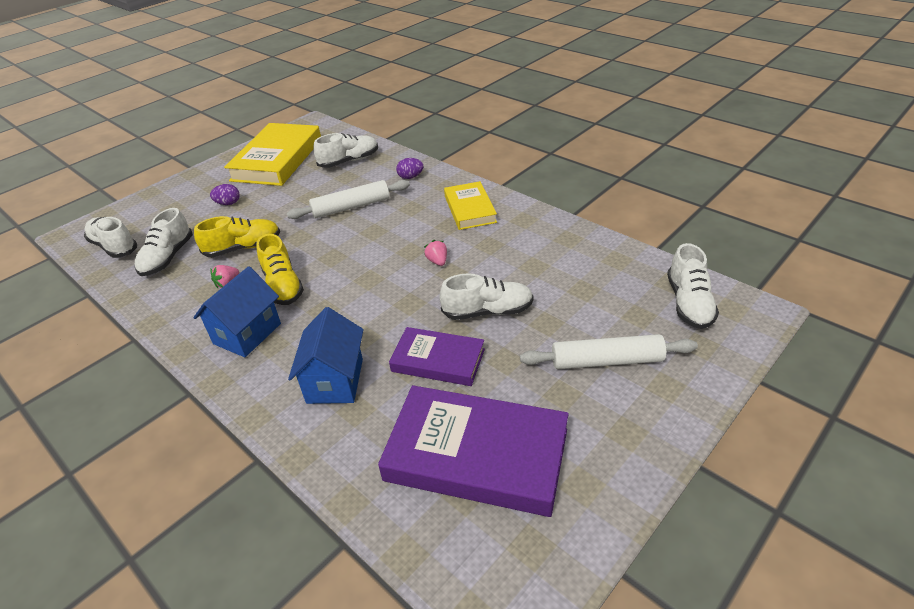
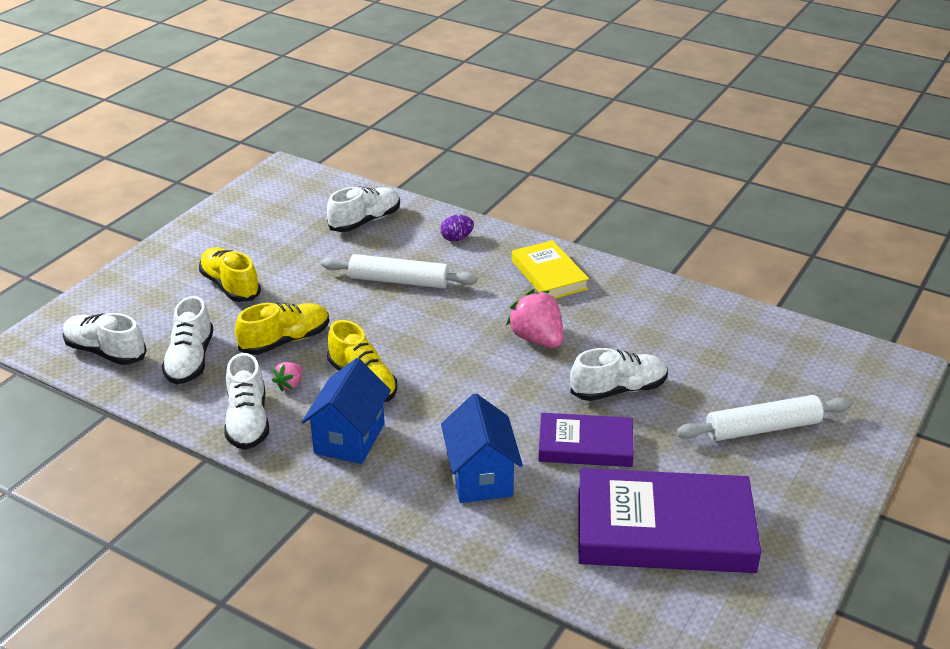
camera: 15 degrees left, 5 degrees down
(228, 203) = (230, 286): purple egg -> yellow shoe
(277, 160) = (265, 224): yellow book -> none
(351, 207) = (399, 281): white rolling pin -> white rolling pin turned 45 degrees clockwise
(437, 261) = (537, 339): pink strawberry -> pink strawberry, size x1.94
(689, 303) = (828, 363): white shoe -> white shoe (248, 421)

